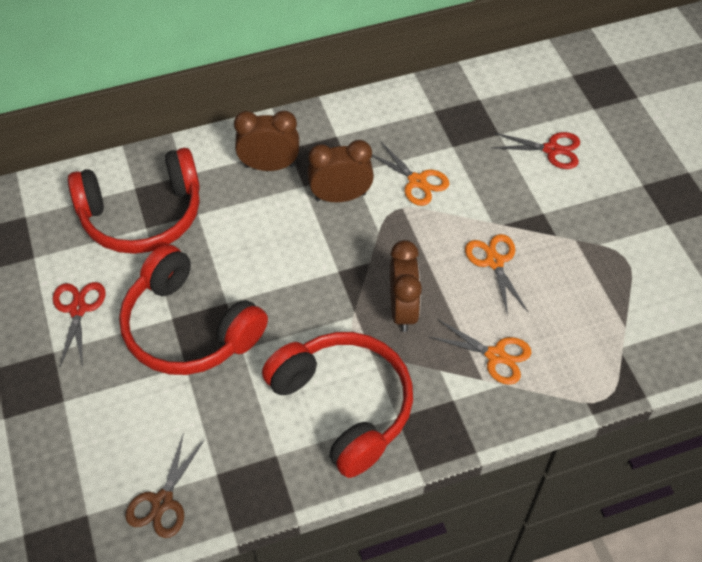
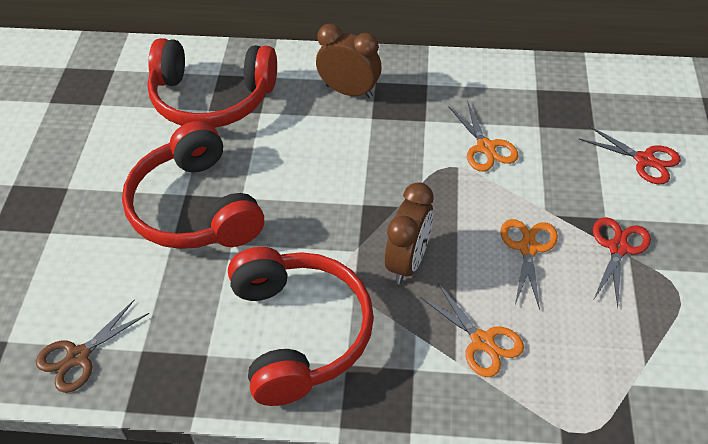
camera: 25 degrees right, 5 degrees down
(78, 309) = (110, 159): red scissors -> red scissors (618, 247)
(340, 196) = (402, 138): brown clock -> none

